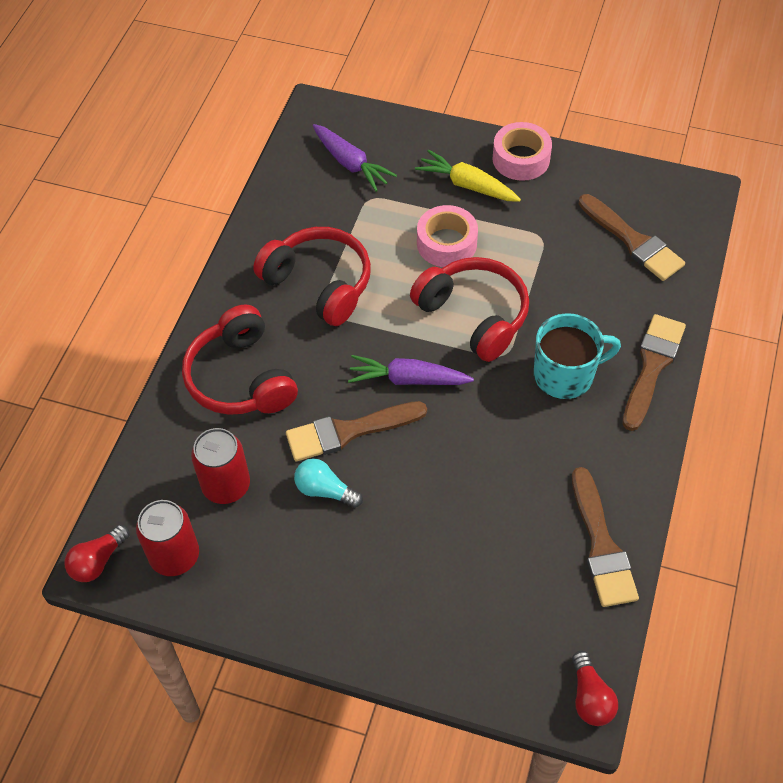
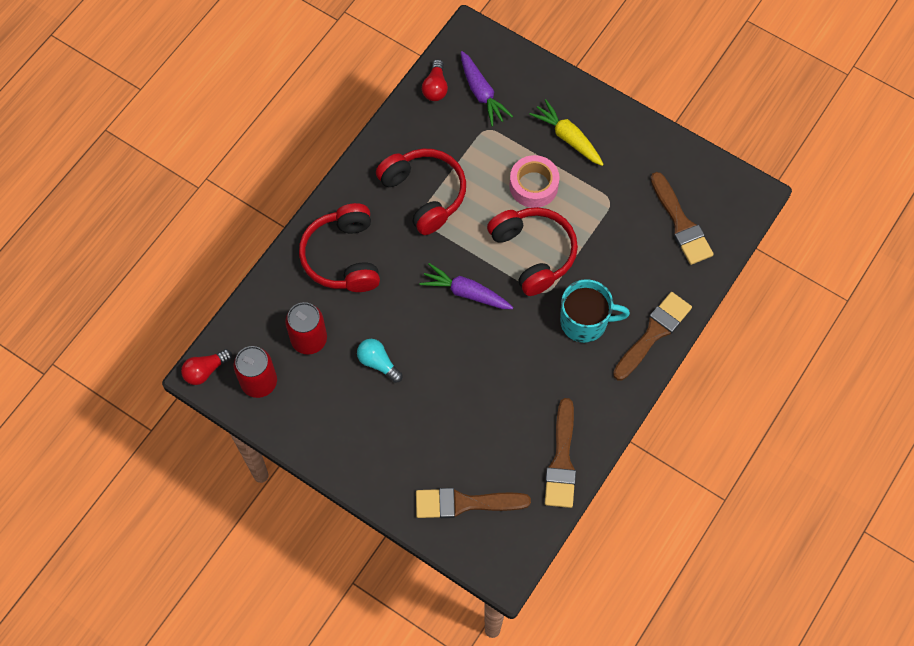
camera: 15 degrees right, 10 degrees up
(348, 431) = (409, 322): brown brush -> brown brush (464, 503)
(521, 159) = (619, 125): pink tape -> none
(590, 697) = (513, 564): red light bulb -> red light bulb (435, 87)

